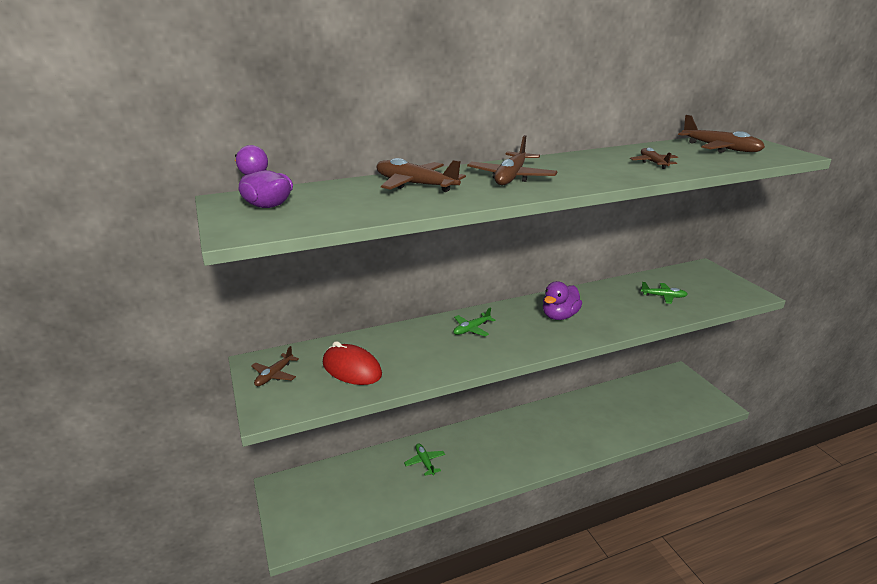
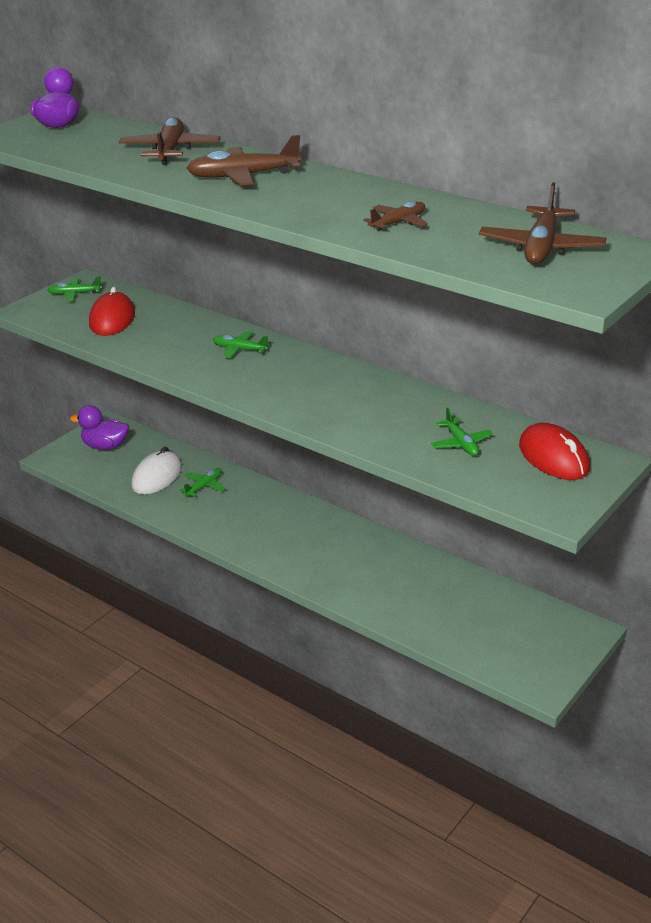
camera: 60 degrees right, 5 degrees up
(274, 375) = (74, 294): brown plane -> green plane
(387, 483) = (157, 477): none -> white mouse
(559, 316) = (323, 388): purple duck -> purple duck (105, 446)
(694, 278) = (553, 457): none -> red mouse

